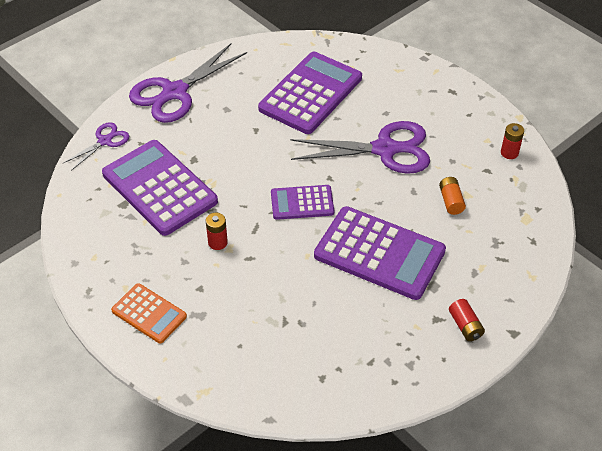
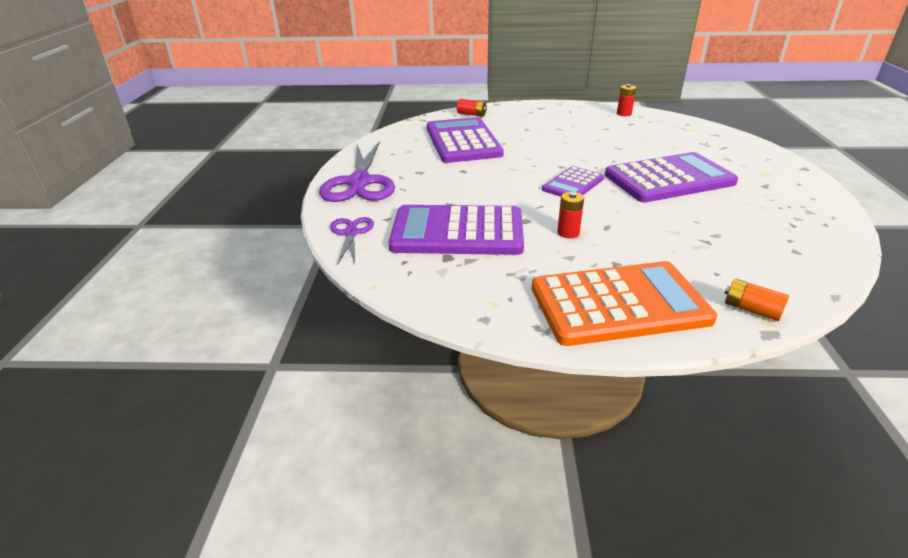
camera: 45 degrees left, 15 degrees down
(149, 314) = (619, 304): orange calculator -> orange calculator, size x1.82
(385, 149) = (562, 141): purple scissors -> none
(451, 201) = (645, 141): orange battery -> orange battery (751, 310)
(465, 326) = (782, 179): red battery -> red battery (472, 114)

